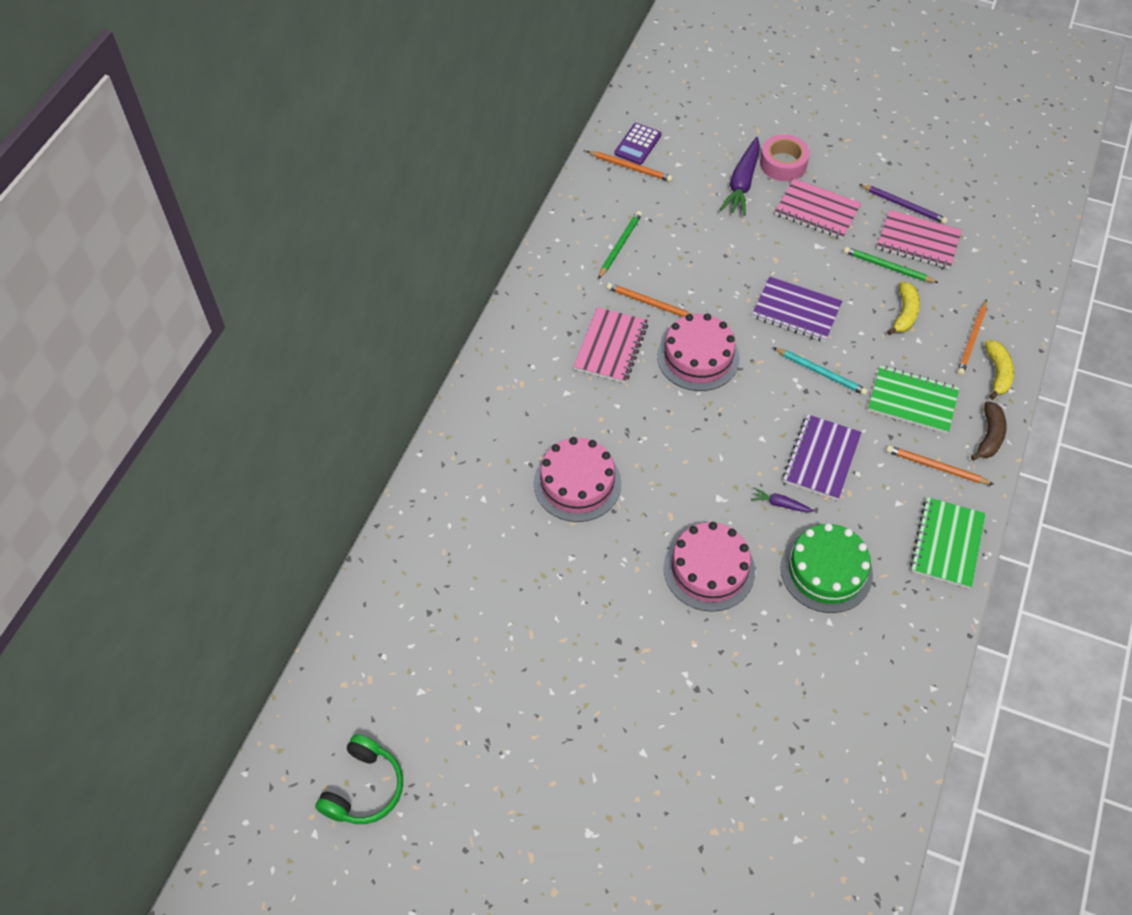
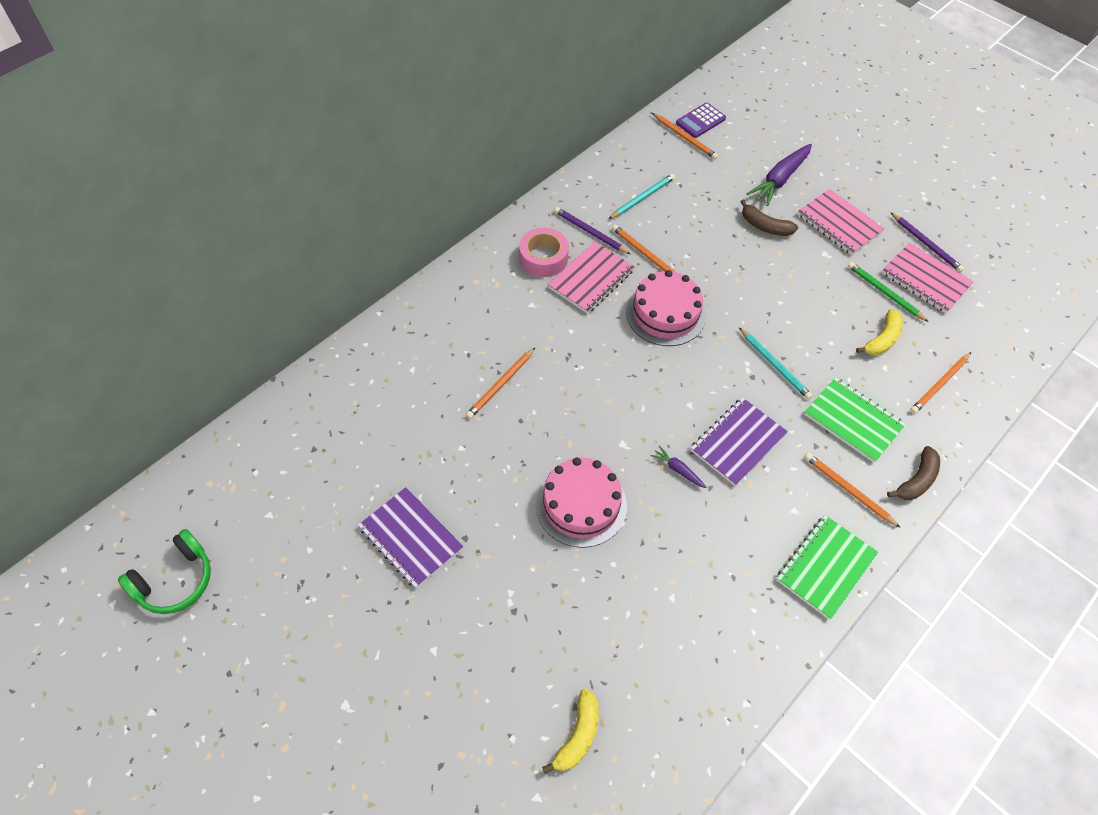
camera: 20 degrees right, 0 degrees up
(577, 483) = (501, 385): pink cake -> orange pencil
(586, 298) = (590, 232): none -> purple pencil
(619, 245) = (642, 198): green pencil -> turquoise pencil
(750, 236) = (765, 226): none -> brown banana
(783, 164) = (826, 175): pink tape -> pink tape (543, 258)
(796, 311) = (777, 303): purple notebook -> purple notebook (411, 538)
(826, 571) = (692, 548): green cake -> none
(997, 373) = (952, 424): yellow banana -> yellow banana (578, 735)

